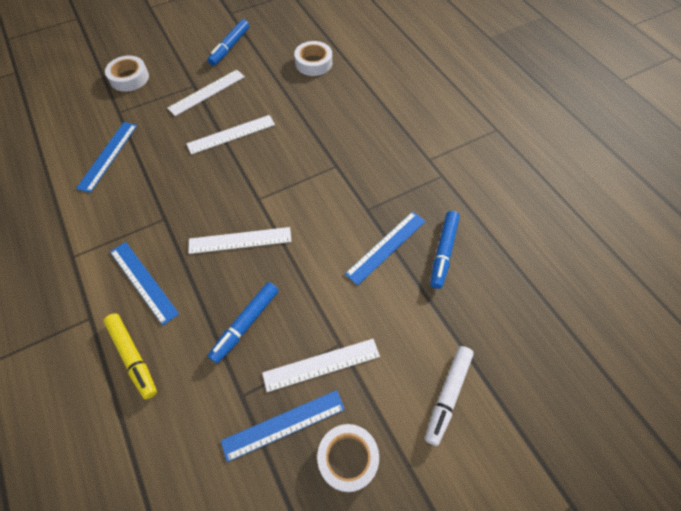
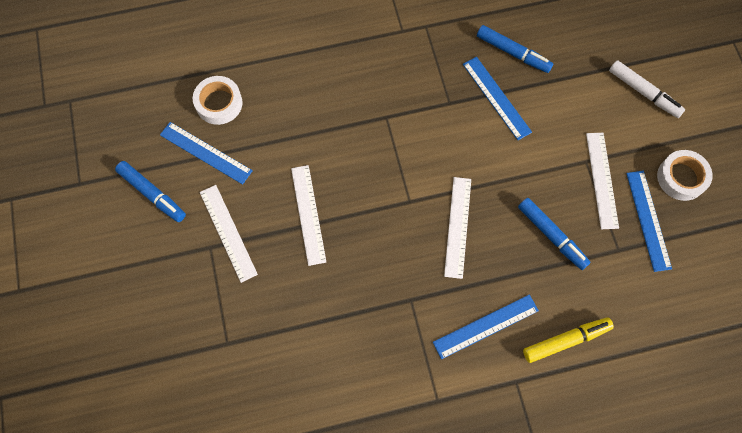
camera: 75 degrees left, 10 degrees up
(108, 156) = (300, 358): blue ruler -> blue ruler (205, 153)
(129, 78) = (166, 326): white tape -> none

